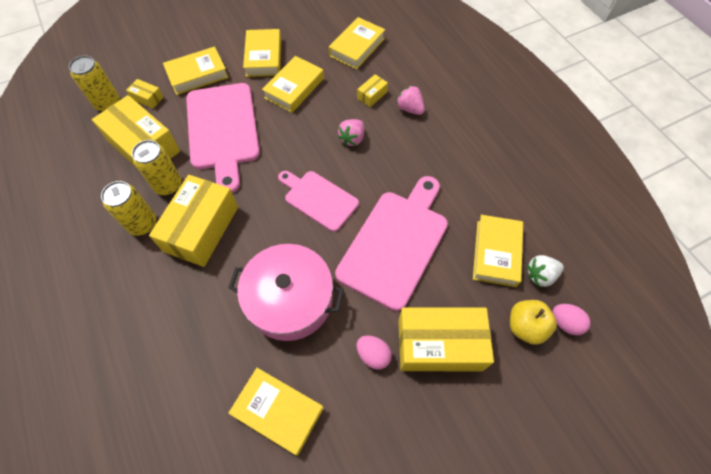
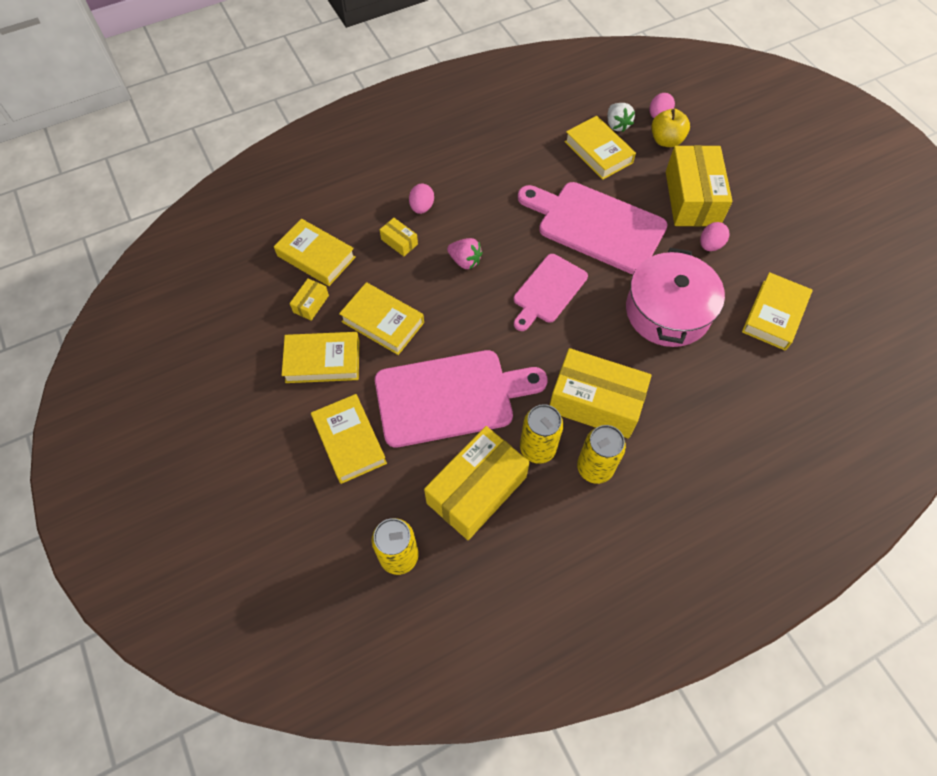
camera: 90 degrees left, 0 degrees up
(147, 98) = (391, 501): yellow box -> yellow box (311, 304)
(410, 109) = (422, 207): pink strawberry -> pink egg
(496, 253) = (598, 152): yellow book -> yellow book turned 45 degrees clockwise

